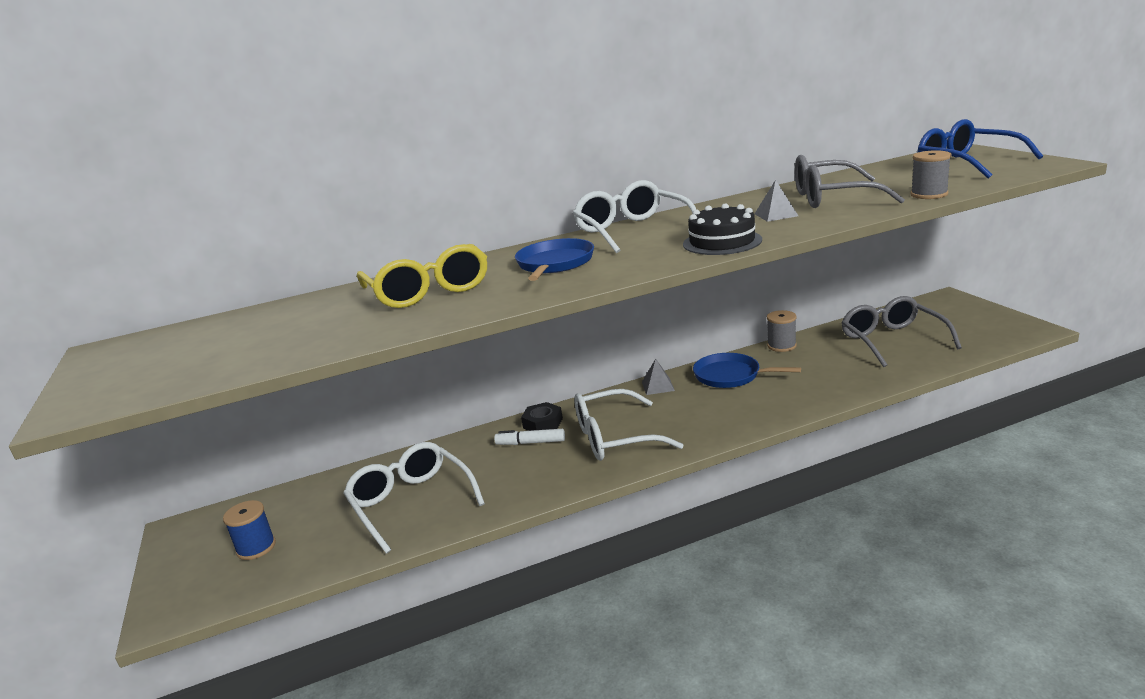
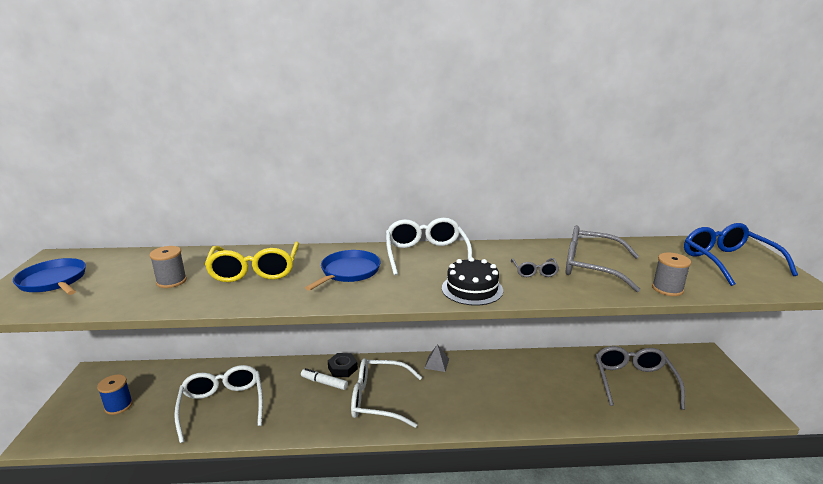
camera: 15 degrees right, 0 degrees up
(730, 375) = (492, 372): blue pan -> blue pan (54, 281)
(776, 215) = (534, 272): grey pyramid -> grey glasses
(781, 346) = (546, 357): grey spool -> grey spool (171, 281)

